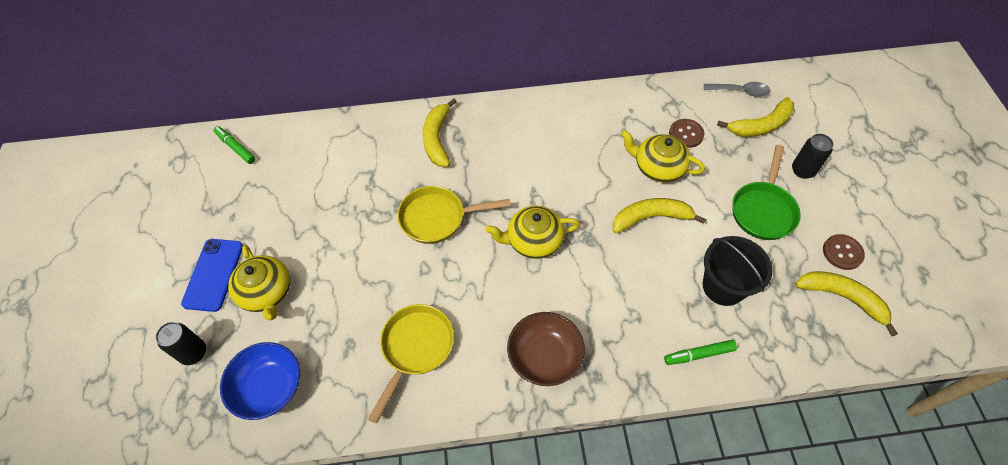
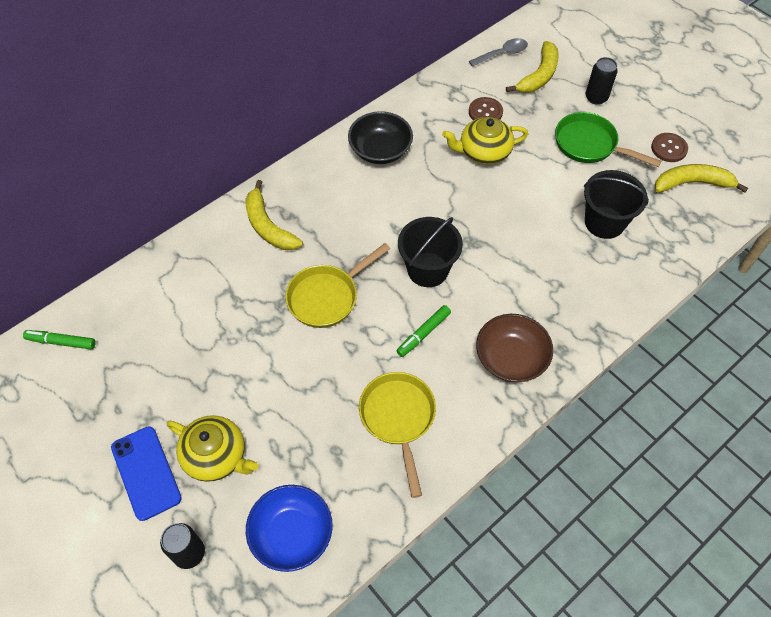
camera: 35 degrees left, 0 degrees up
(533, 240) = (427, 269): yellow teapot -> black bucket
(570, 123) = (380, 150): none -> black bowl
(651, 218) = (509, 197): yellow banana -> none
(699, 354) = (625, 286): green marker -> green marker (423, 333)
(763, 210) = (590, 145): green pan -> green pan turned 135 degrees clockwise

